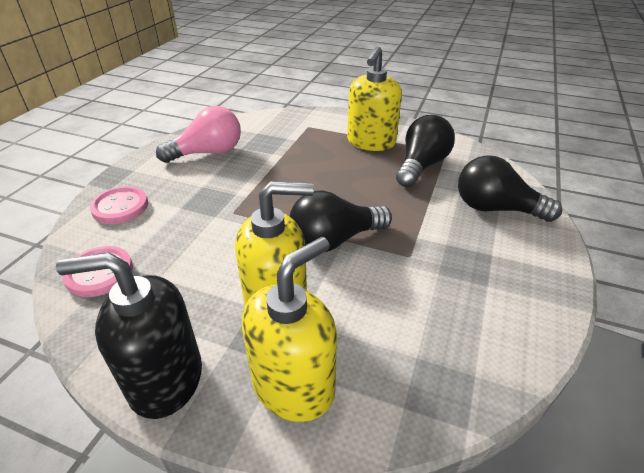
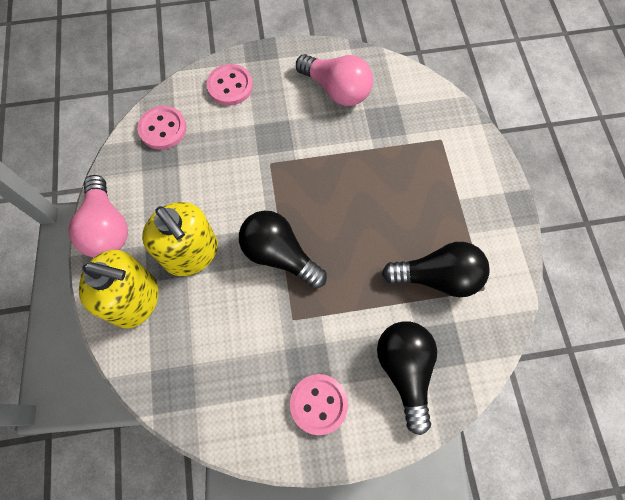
camera: 60 degrees right, 30 degrees up
(165, 379) = (107, 227): black soap dispenser -> pink light bulb
(371, 142) = (450, 211): yellow soap dispenser -> none
(508, 270) = (318, 404): none -> pink button

